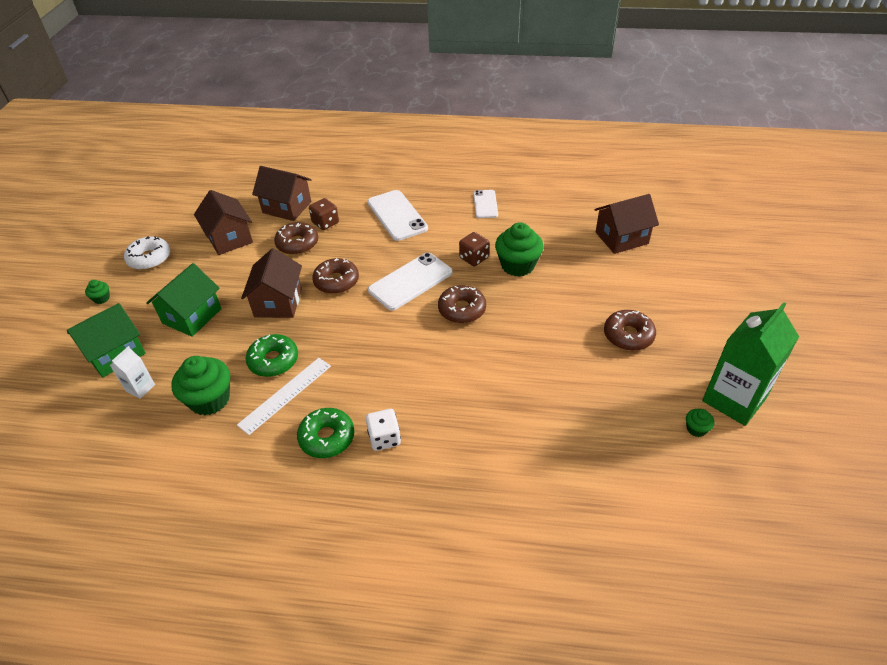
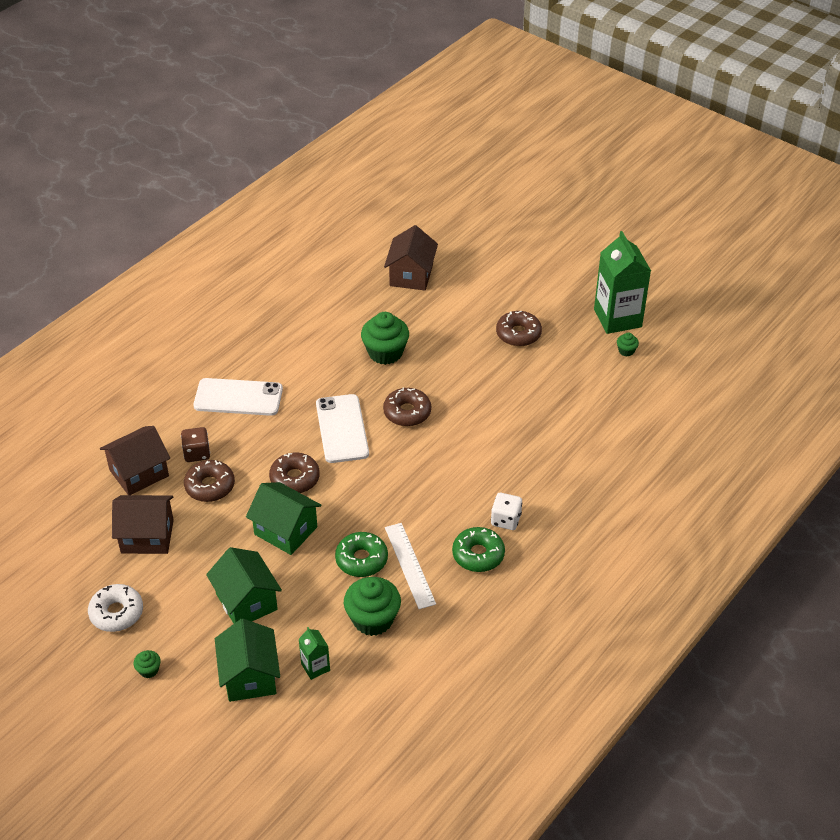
camera: 60 degrees left, 0 degrees up
(140, 388) = (315, 667): white carton -> green carton
(278, 302) = (285, 530): brown house -> green house
(474, 258) = (350, 374): brown dice -> none
(485, 204) = (283, 331): white phone -> none

